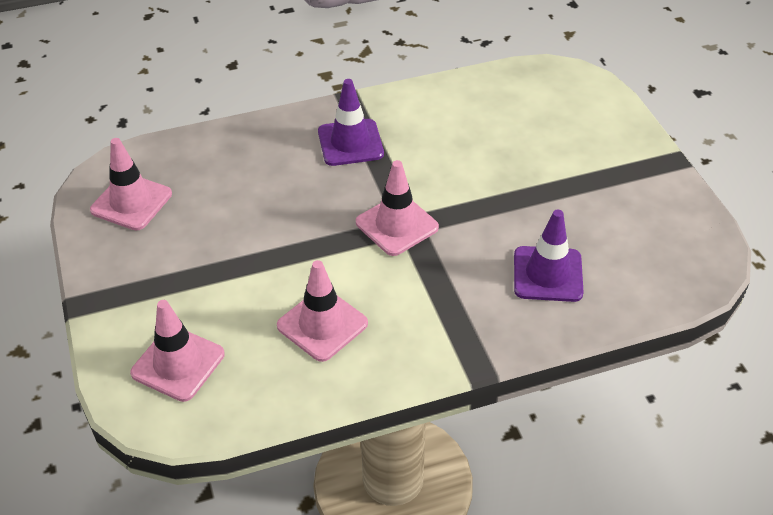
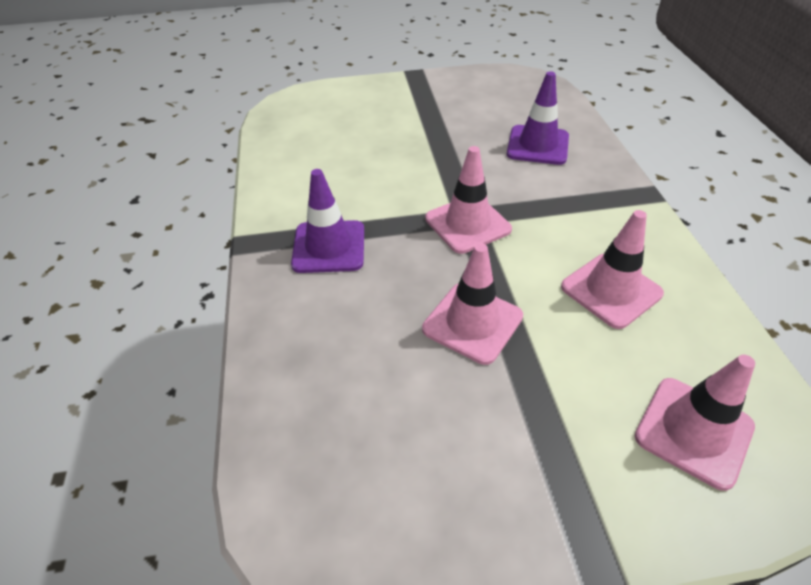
camera: 80 degrees left, 0 degrees up
(131, 202) = (380, 495): pink traffic cone -> pink traffic cone (472, 323)

